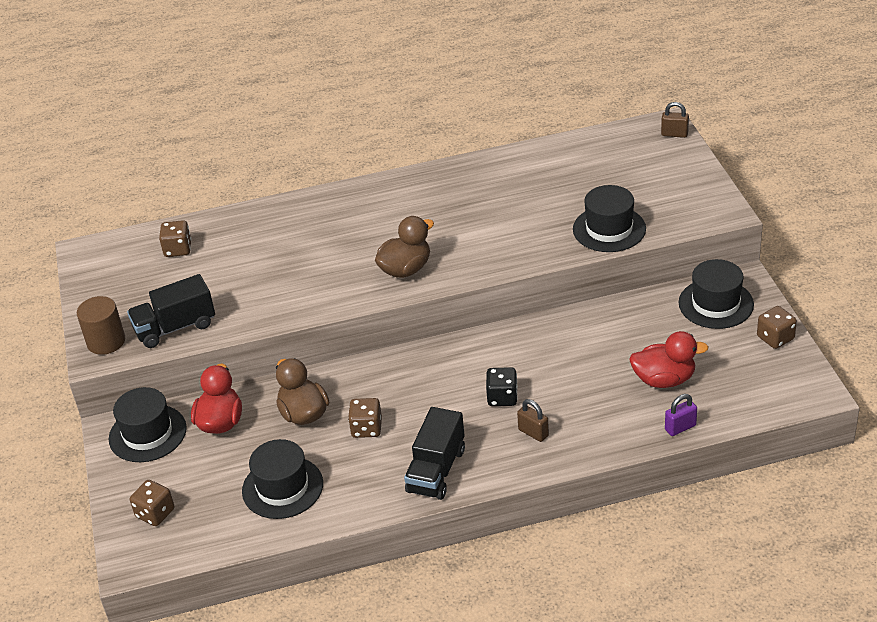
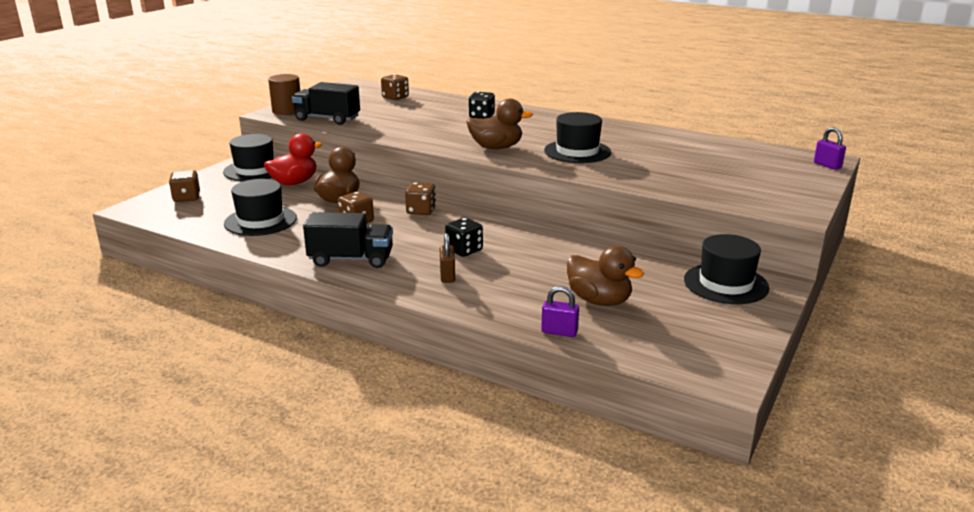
camera: 40 degrees right, 15 degrees down
(316, 229) = (481, 116): none -> black dice
(436, 470) = (351, 259): black truck -> black truck turned 150 degrees counterclockwise
(609, 229) = (677, 184): black hat -> black hat (577, 151)
(664, 379) = (599, 300): red duck -> brown duck
(674, 134) = (827, 165): brown padlock -> purple padlock
(775, 338) = (747, 327): brown dice -> brown dice (421, 211)

